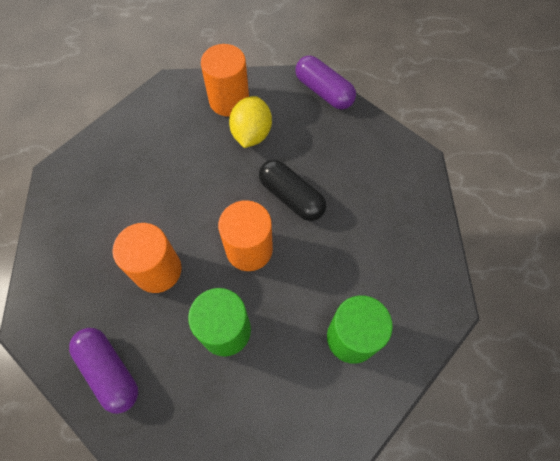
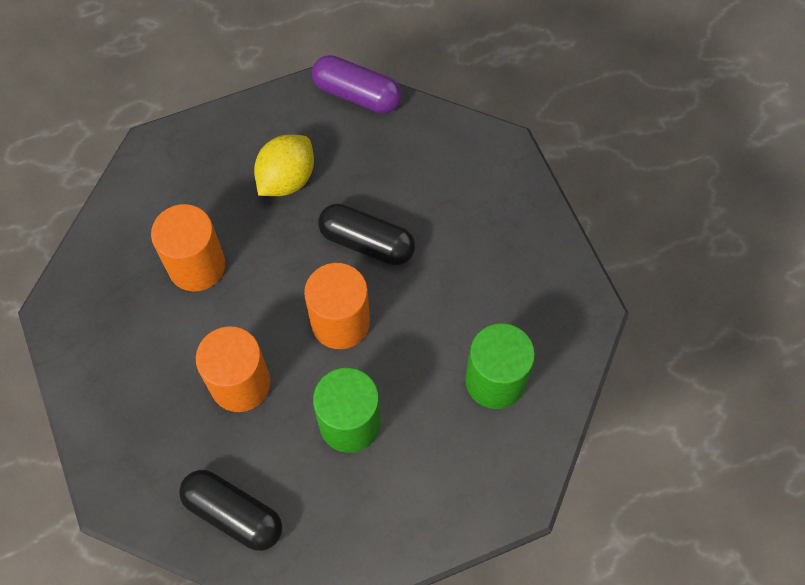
camera: 20 degrees left, 0 degrees up
(109, 371) = (233, 514): purple capsule -> black capsule
(229, 100) = (240, 144): orange cylinder -> orange cylinder (196, 266)
(251, 134) = (286, 179): yellow lemon -> yellow lemon turned 45 degrees clockwise

